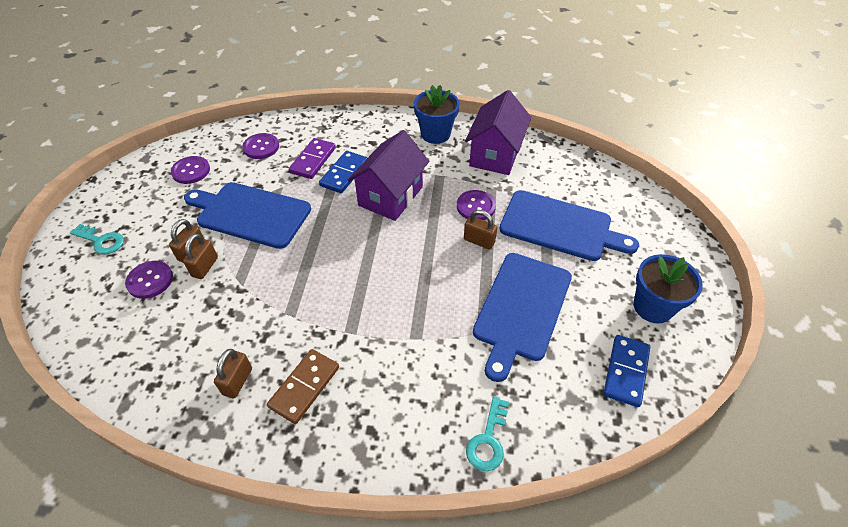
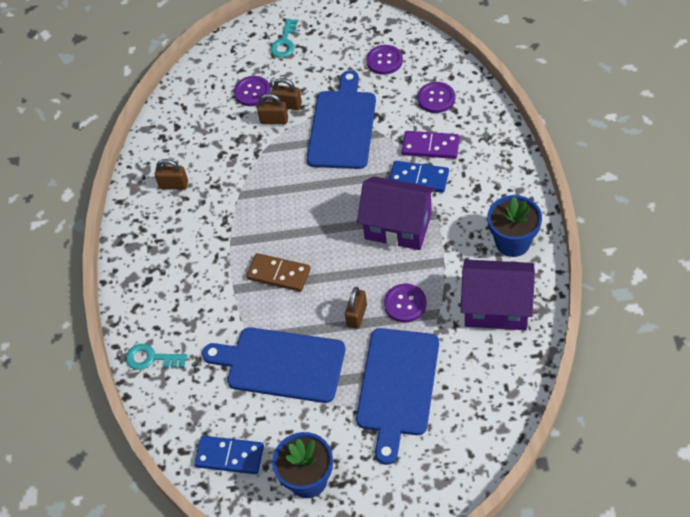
camera: 85 degrees right, 5 degrees up
(304, 387) = (176, 227): brown domino -> brown domino (279, 274)

